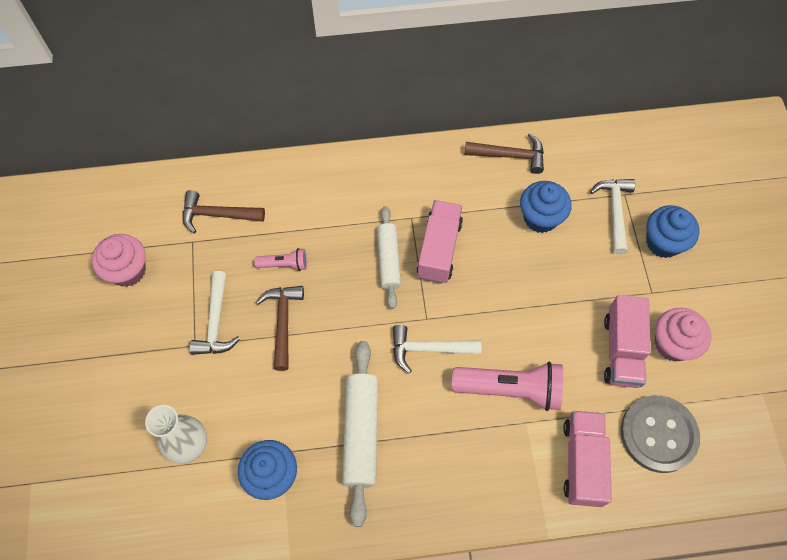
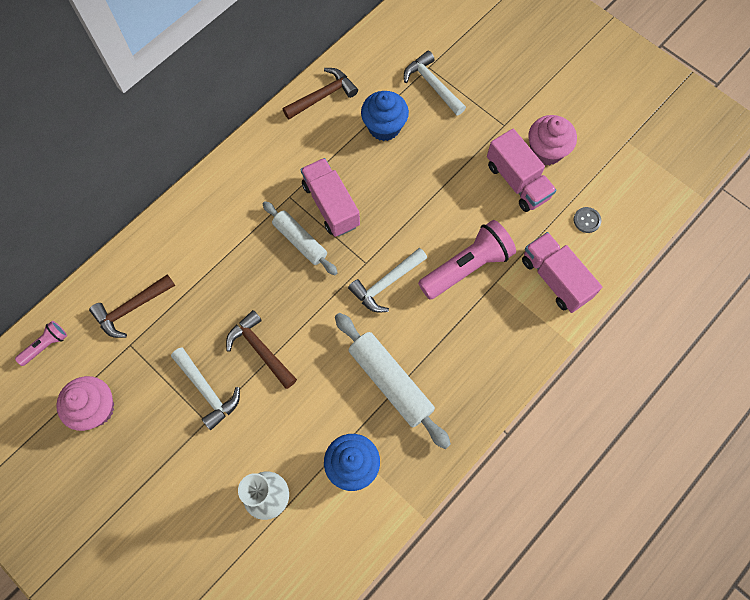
camera: 40 degrees left, 5 degrees up
(284, 264) = (222, 305): pink flashlight -> pink flashlight (46, 345)
(658, 434) = (586, 220): grey button -> grey button, size x0.41
(663, 242) = (483, 83): blue cupcake -> none

